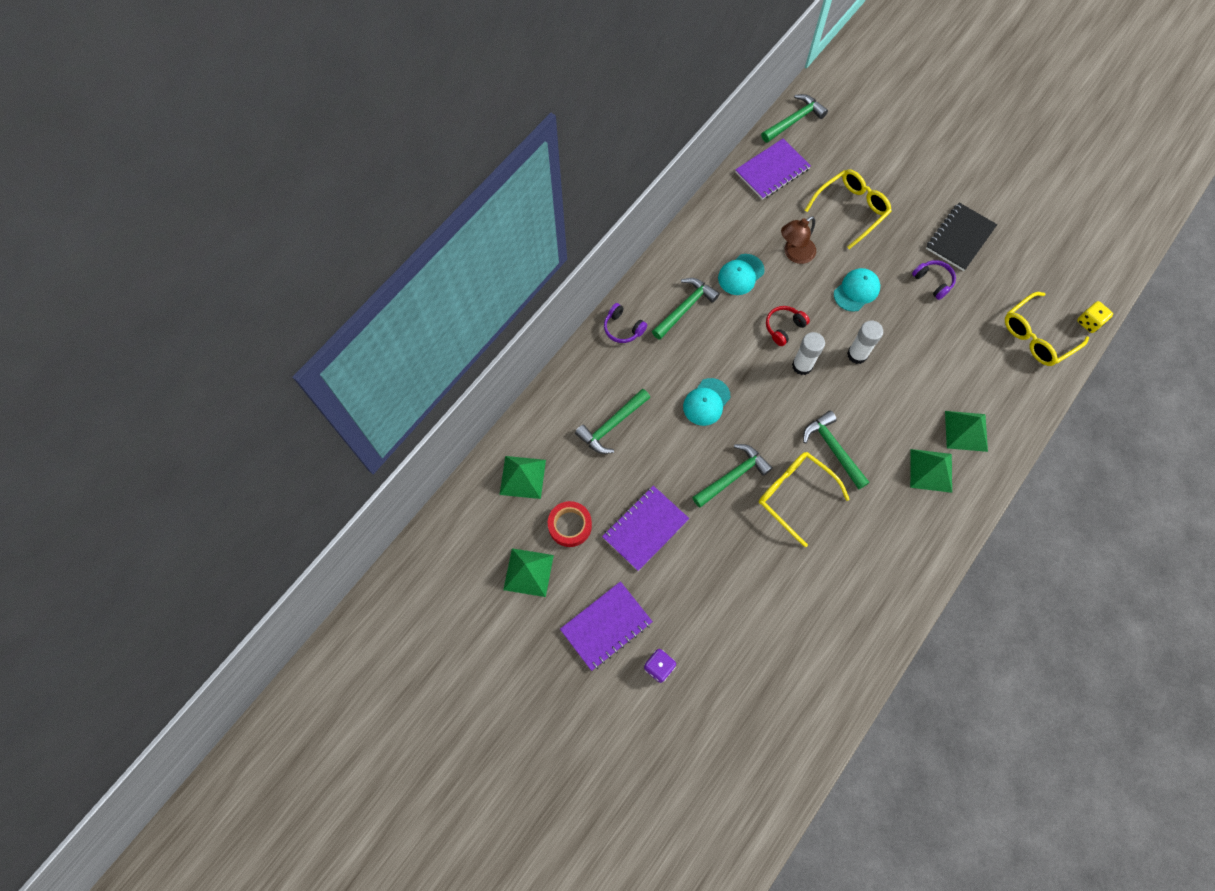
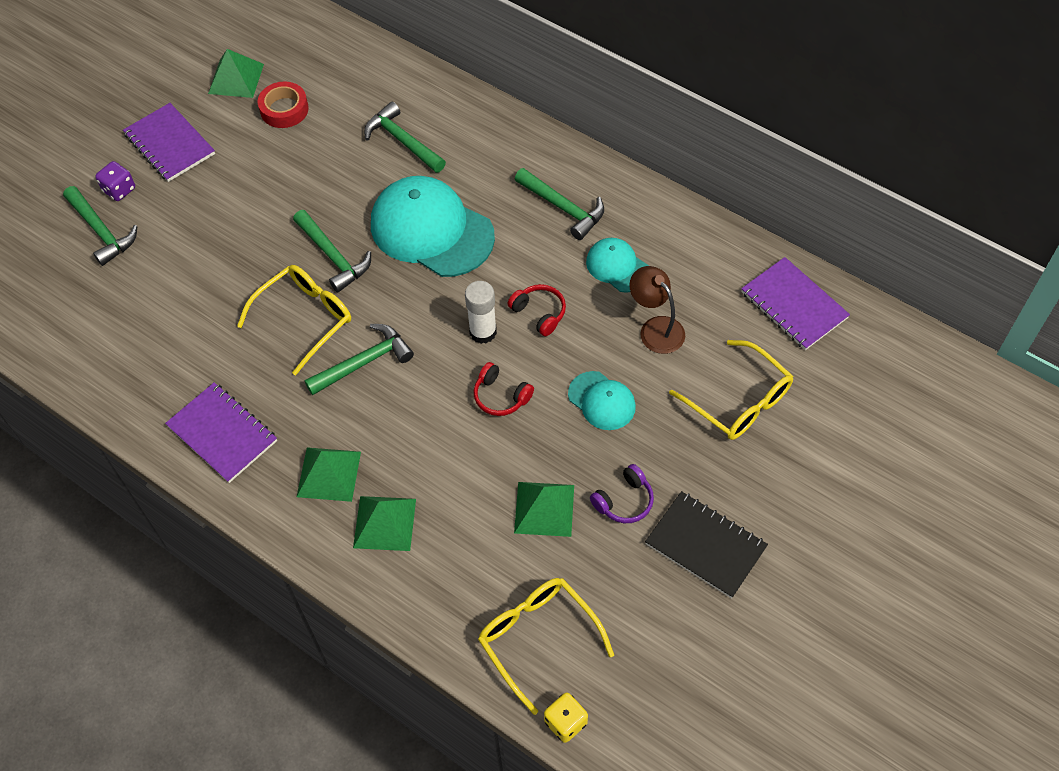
camera: 90 degrees right, 10 degrees down
(522, 477) = (343, 67): green pyramid -> green pyramid (544, 508)
(623, 328) = (531, 147): purple headphones -> none
(645, 528) = (275, 175): purple notebook -> purple notebook (222, 434)
(706, 402) = (431, 230): turquoise cap -> turquoise cap, size x1.96
(794, 120) = (890, 334): green hammer -> green hammer (101, 231)
(857, 354) = (501, 396): white glue stick -> red headphones

